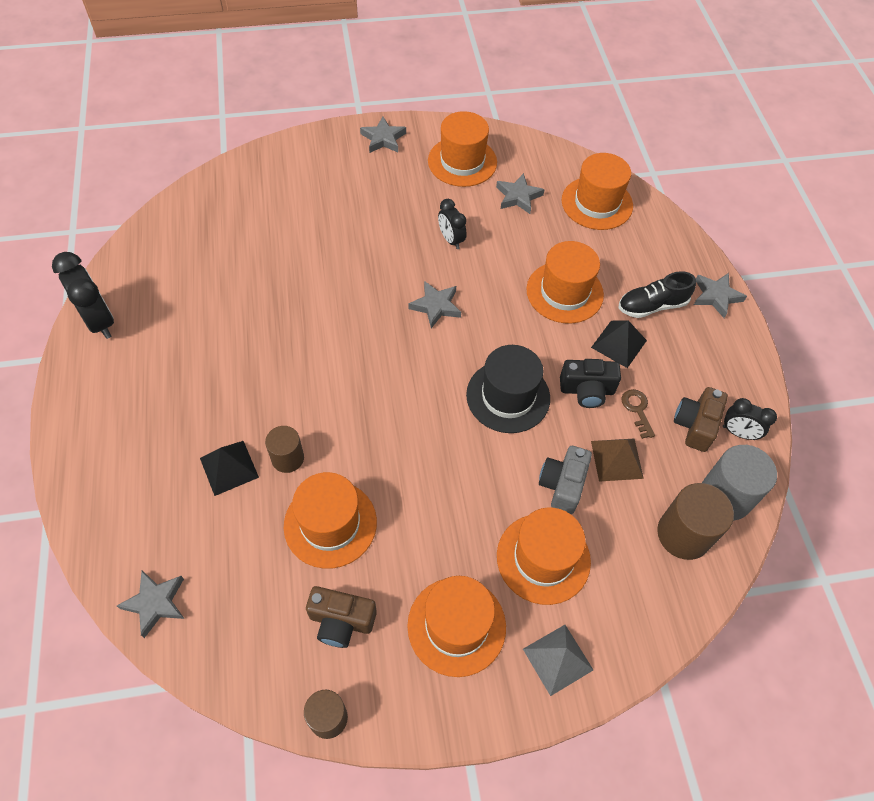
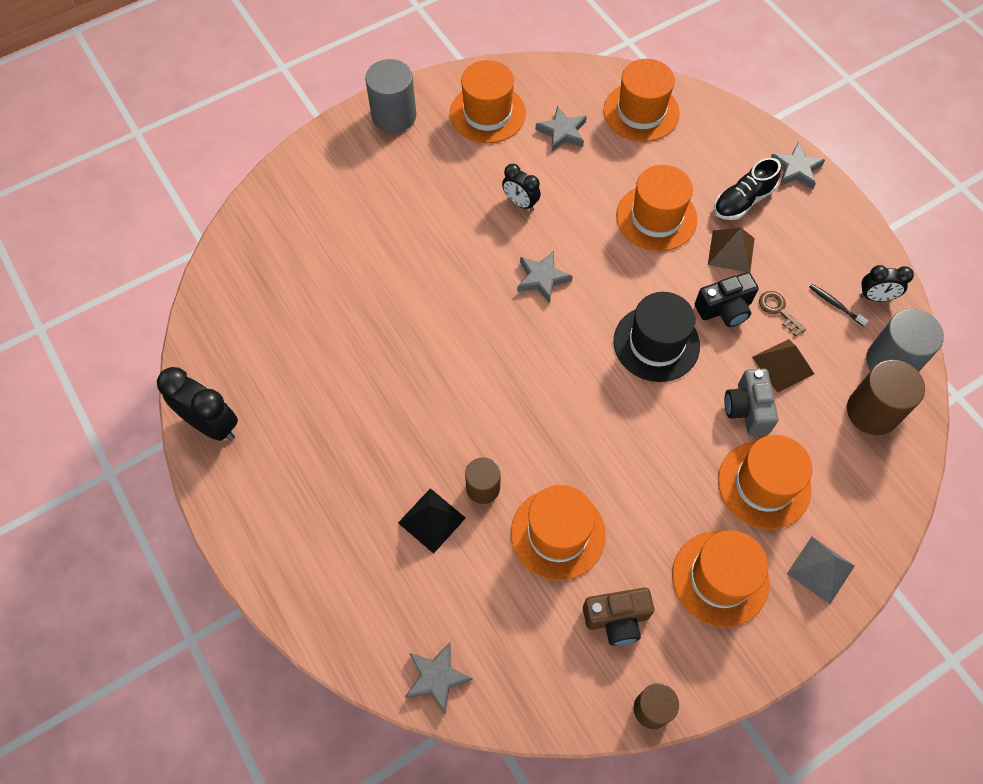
camera: 20 degrees left, 5 degrees up
(383, 139) = (394, 116): grey star -> grey cylinder
(619, 343) = (731, 251): black pyramid -> brown pyramid
(695, 425) = (835, 305): brown camera -> black toothbrush

